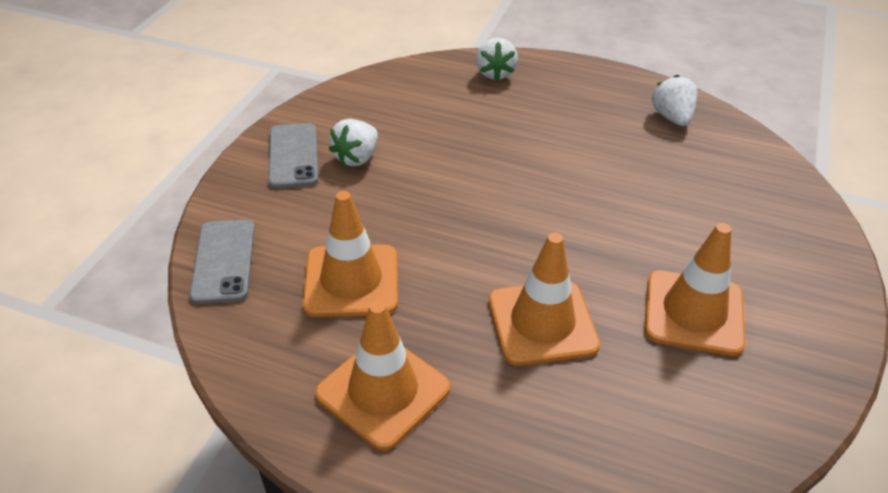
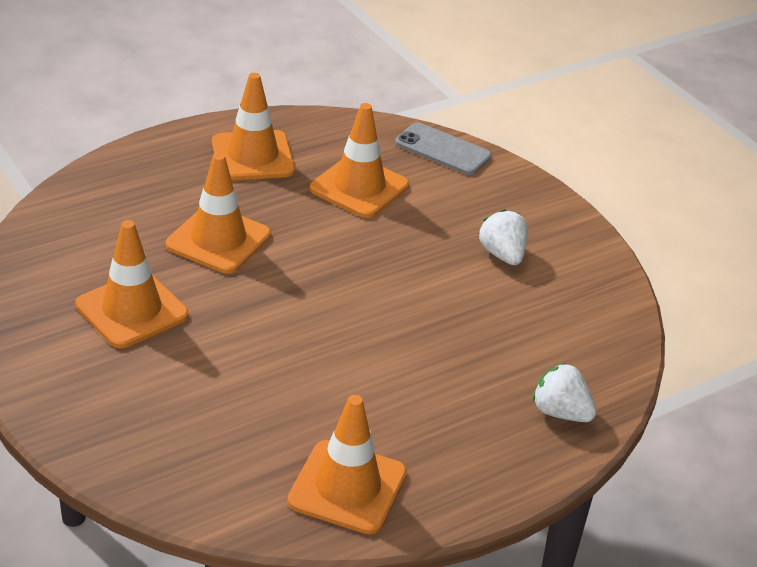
camera: 125 degrees right, 5 degrees down
(293, 156) = (540, 226): grey phone -> none
(672, 117) = (347, 487): white strawberry -> orange traffic cone

